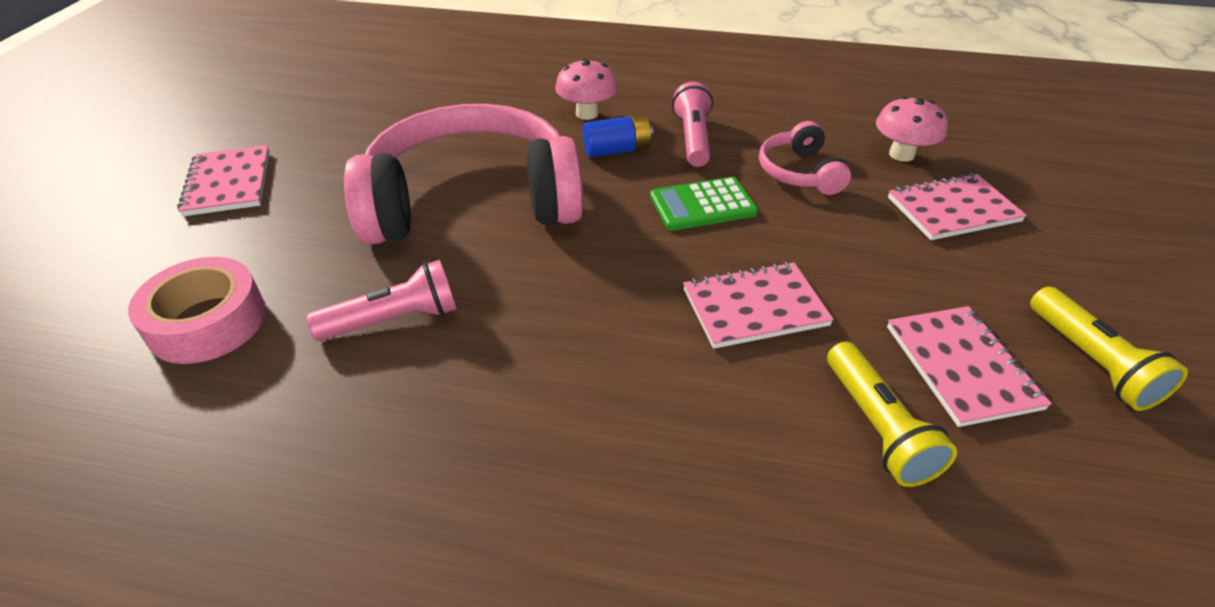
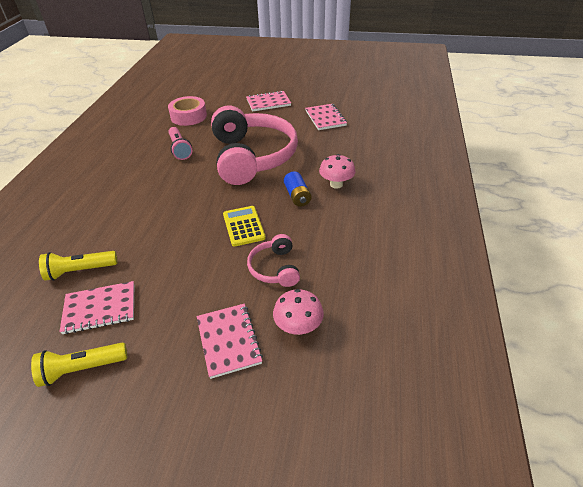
camera: 90 degrees right, 0 degrees up
(693, 139) = (311, 224): pink flashlight -> none
(702, 205) = (244, 226): green calculator -> yellow calculator
(754, 308) = (161, 240): pink notebook -> pink notebook (325, 118)
(799, 172) = (275, 268): pink headphones -> pink headphones turned 90 degrees counterclockwise

